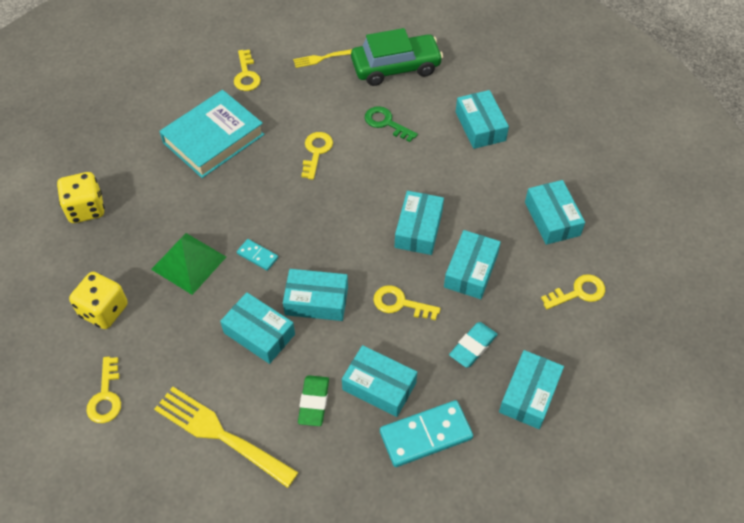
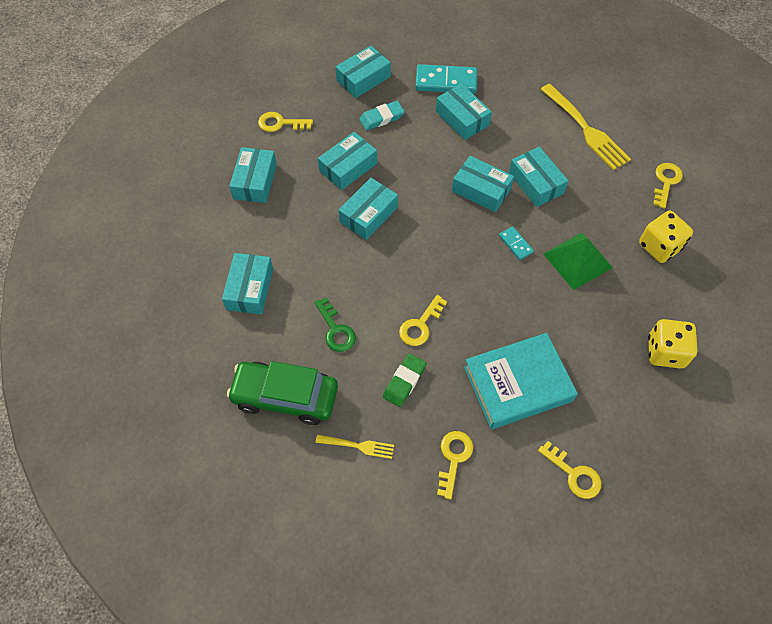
camera: 155 degrees left, 5 degrees up
(314, 402) = (513, 125): green eraser -> green eraser (404, 381)
(400, 303) = (417, 164): yellow key -> yellow key (574, 474)

